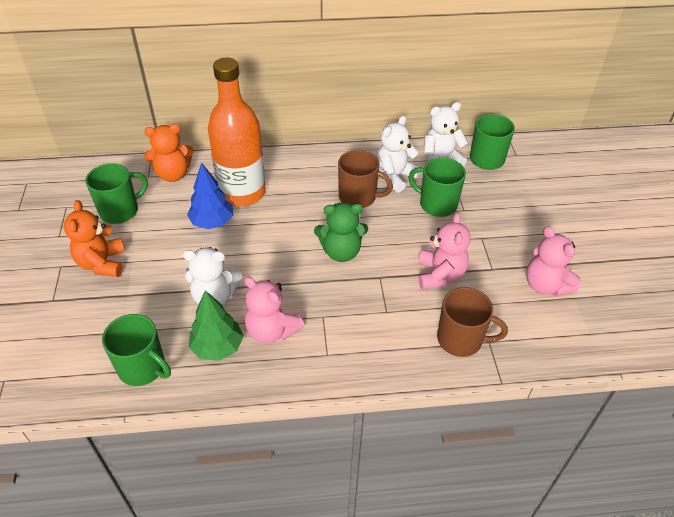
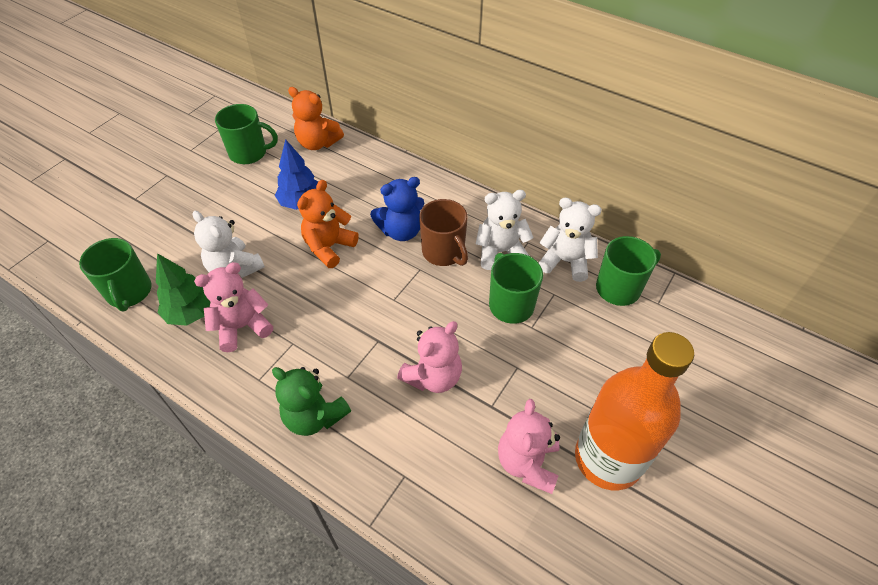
camera: 40 degrees right, 5 degrees up
(102, 263) = (193, 189): orange teddy bear -> orange teddy bear (329, 247)
(242, 193) = (351, 190): orange bottle -> orange bottle (608, 458)
(271, 330) = (242, 327): pink teddy bear -> pink teddy bear turned 75 degrees clockwise
(313, 200) = (401, 231): none -> blue teddy bear
(341, 252) = (372, 294): green teddy bear -> green teddy bear (314, 416)
(461, 339) = (381, 453): brown mug -> none

